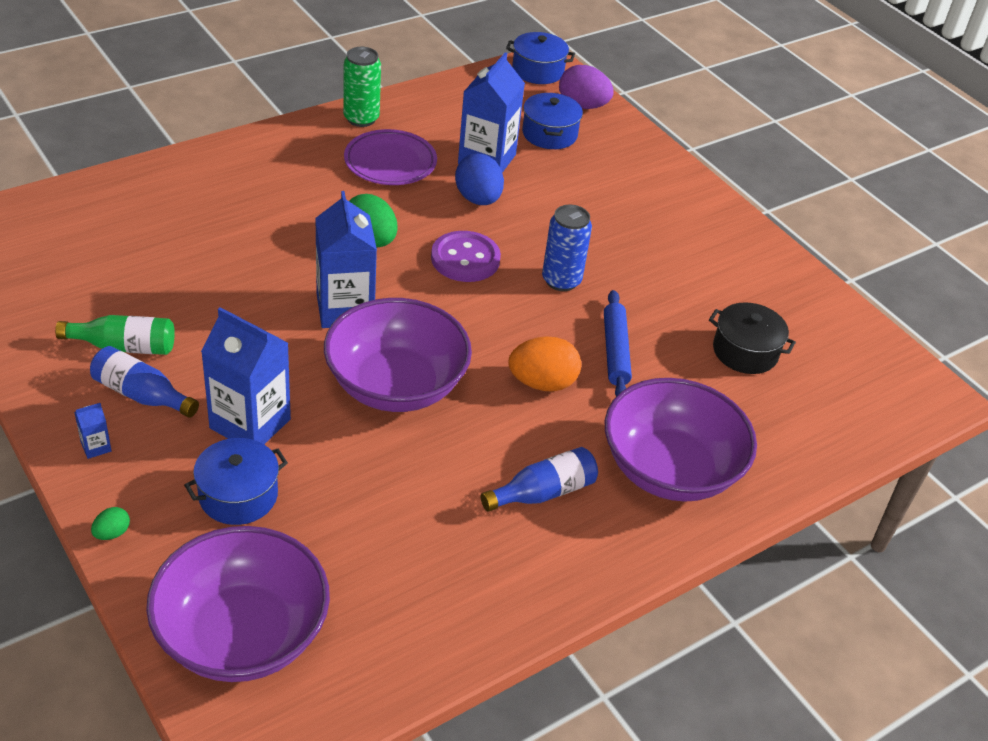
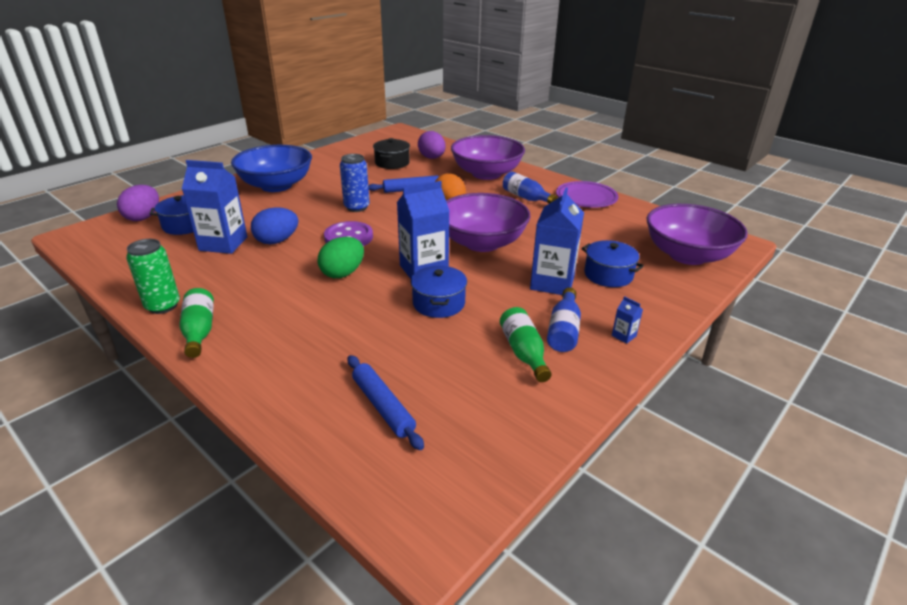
camera: 100 degrees left, 10 degrees down
(112, 231) = (383, 406): none -> blue rolling pin
(112, 533) = (677, 309): green egg -> none
(301, 138) = (199, 331): none -> green bottle
(390, 162) = (234, 281): purple plate -> purple plate (586, 198)
(538, 71) = (85, 238): blue pot -> blue pot (438, 303)
(663, 213) = (276, 185): none -> blue bowl
(765, 410) = (432, 158): none -> purple egg

